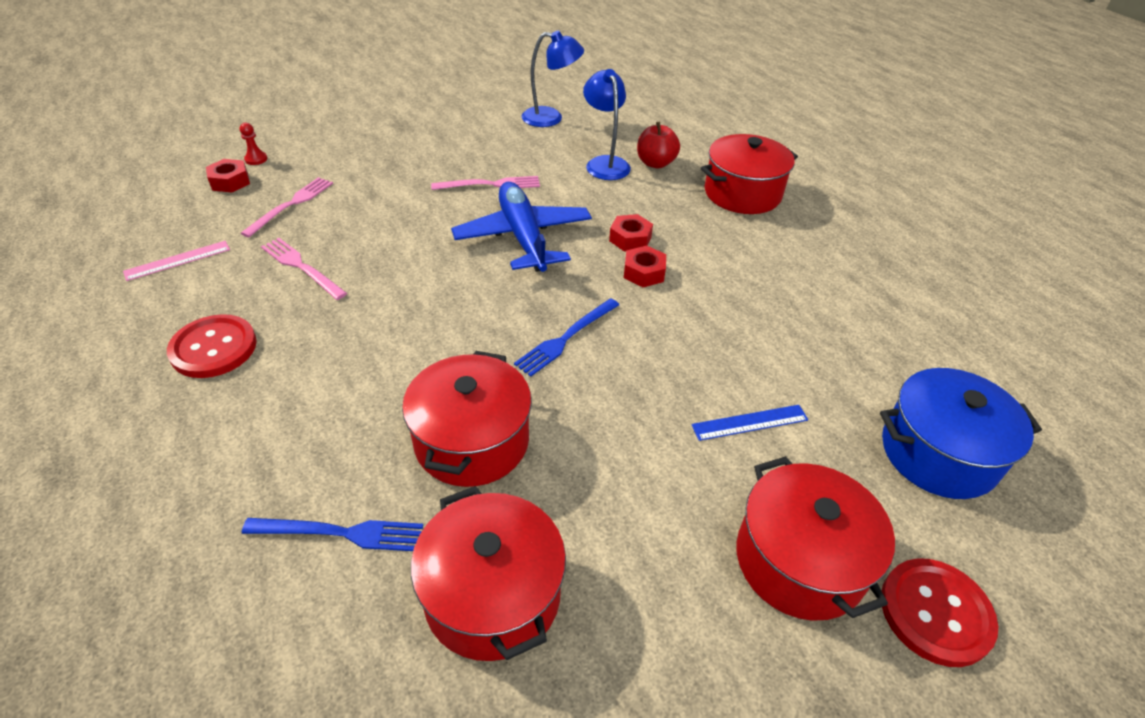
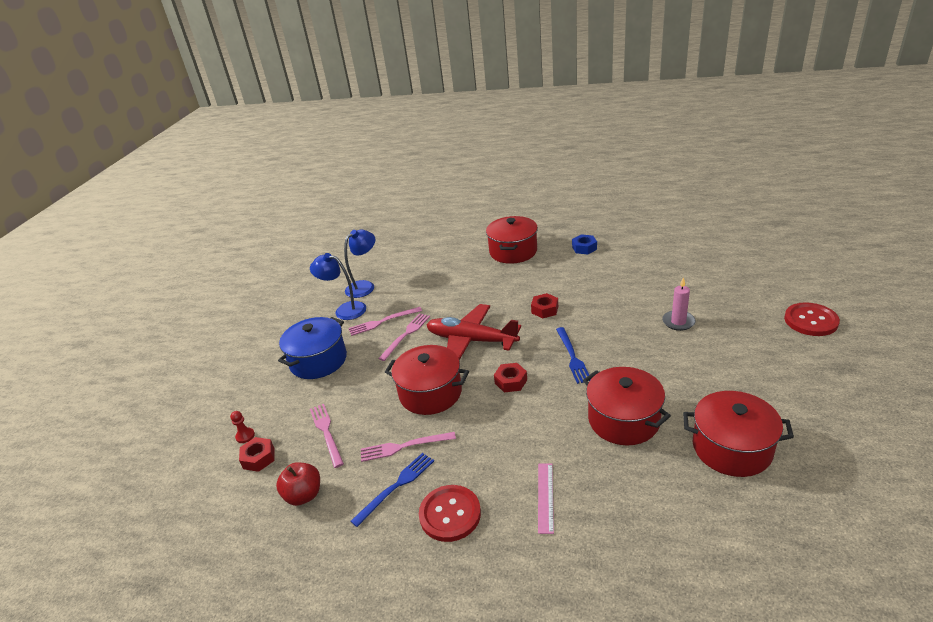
camera: 45 degrees left, 10 degrees down
(177, 260) = (329, 512): pink ruler -> pink ruler (545, 497)
(340, 533) = (656, 495): blue fork -> blue fork (396, 486)
(499, 158) = (382, 322): none -> pink fork
(523, 237) = (471, 340): blue plane -> red plane
(605, 163) = (435, 284): blue lamp -> blue lamp (345, 310)
(630, 239) = (512, 303): red nut -> red nut (511, 381)
(655, 163) = (455, 267): red apple -> red apple (304, 495)
(750, 422) = (678, 322): blue ruler -> pink candle
(799, 560) = (766, 343): red pot -> red pot (430, 393)
(827, 253) = (584, 248): none -> blue nut
(938, 453) = (732, 280): blue pot -> blue pot (318, 360)

